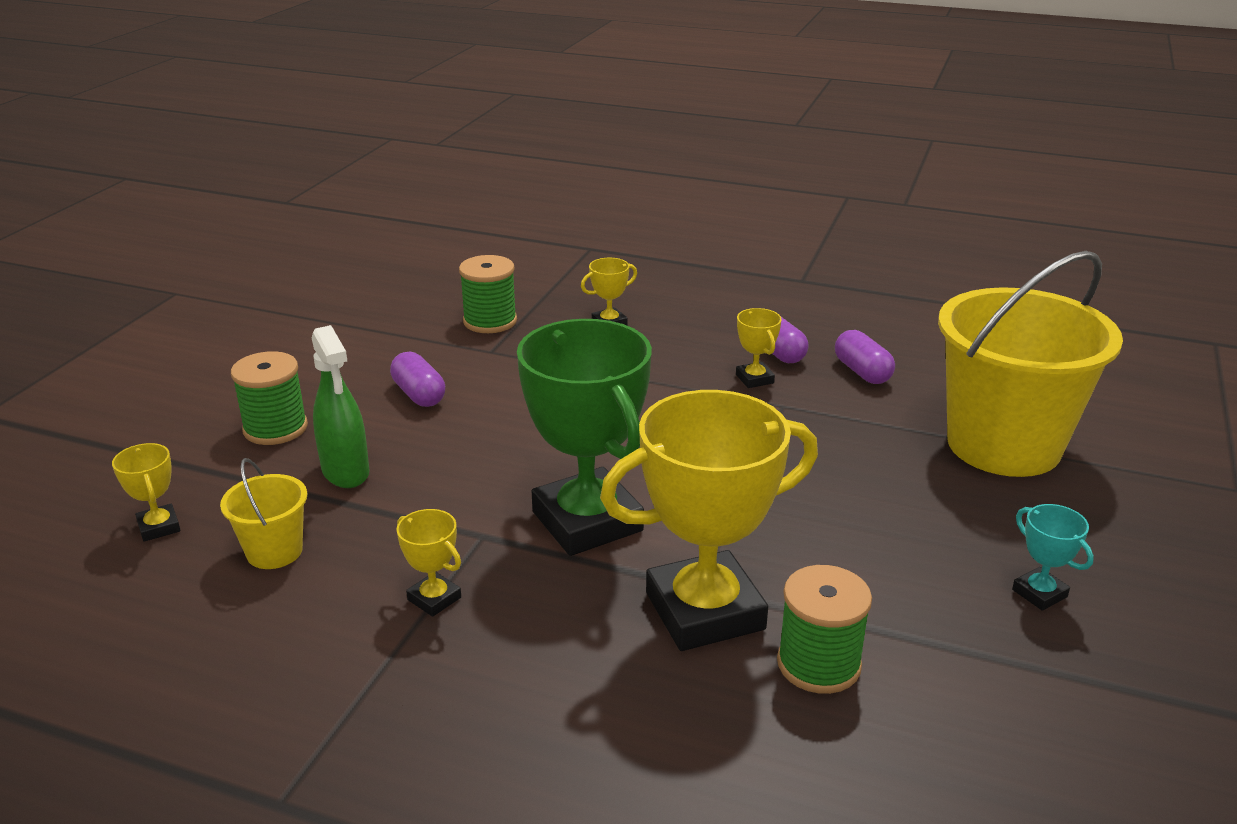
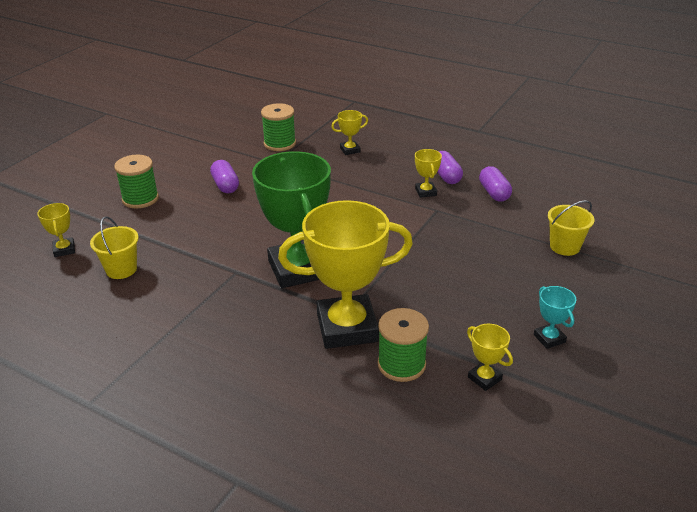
camera: 10 degrees right, 5 degrees up
(346, 472) = (172, 227): green spray bottle -> none
(434, 599) = (199, 304): yellow trophy -> yellow trophy (484, 378)
(1003, 445) = (564, 246): yellow bucket -> yellow bucket, size x0.43

